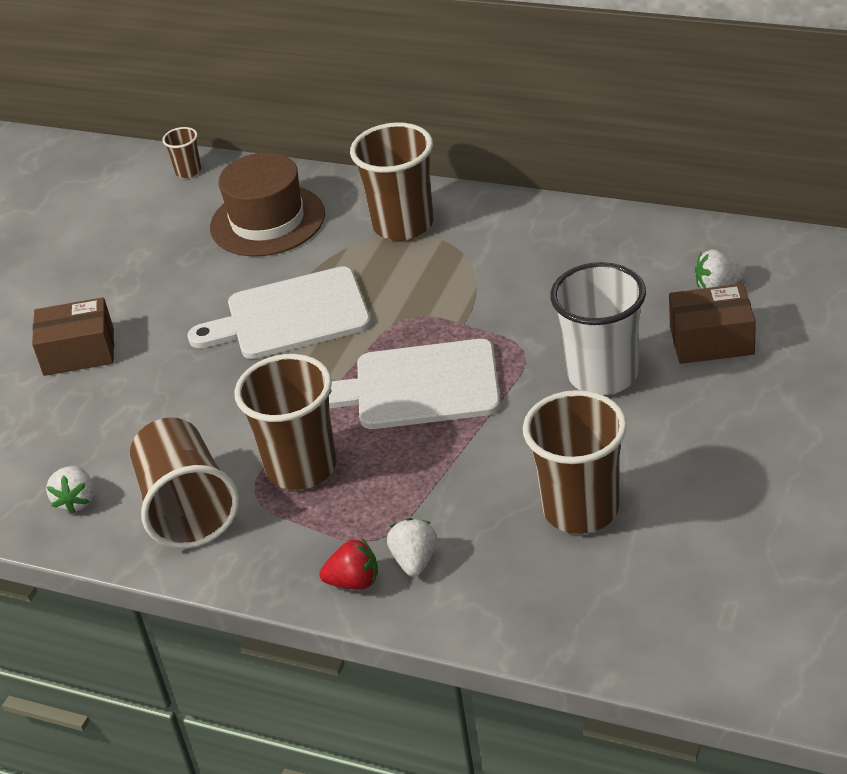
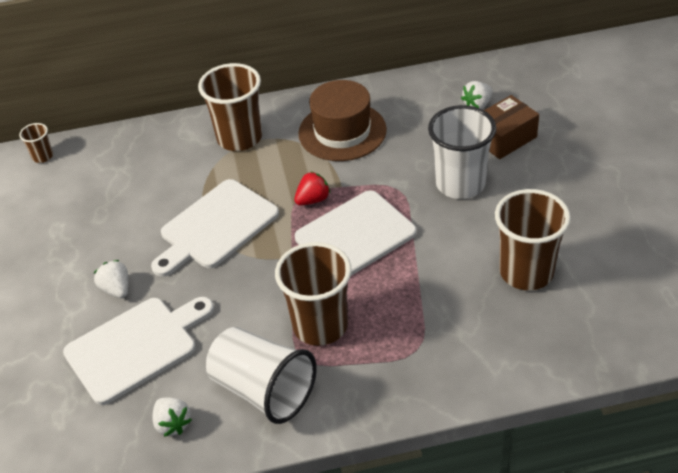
camera: 35 degrees left, 5 degrees up
(79, 352) = (73, 316): brown box -> none
(108, 409) = (136, 347): none -> white cutting board
(187, 508) = (263, 390): brown cup -> white cup
(267, 221) = (137, 169): brown hat -> brown hat (342, 131)
(354, 582) = (429, 385): red strawberry -> red strawberry (313, 200)
(415, 561) = (455, 352): white strawberry -> white strawberry (116, 289)

